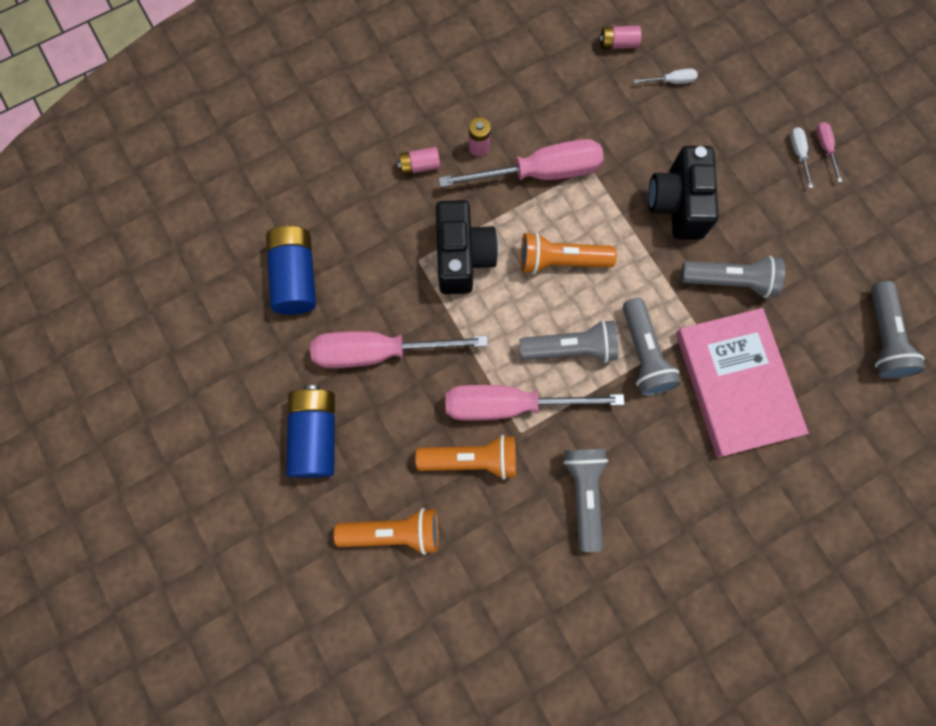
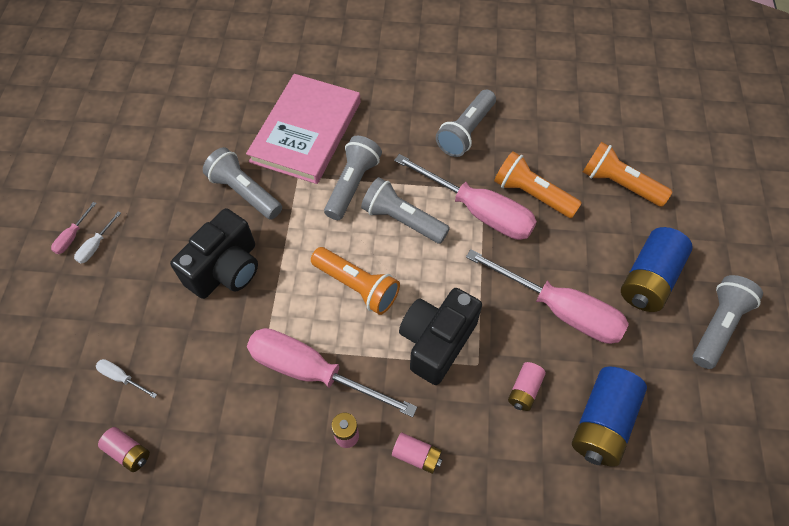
camera: 145 degrees left, 15 degrees down
(369, 263) = (524, 390): none -> pink battery
(882, 338) = (185, 100): grey flashlight -> grey flashlight (717, 326)

